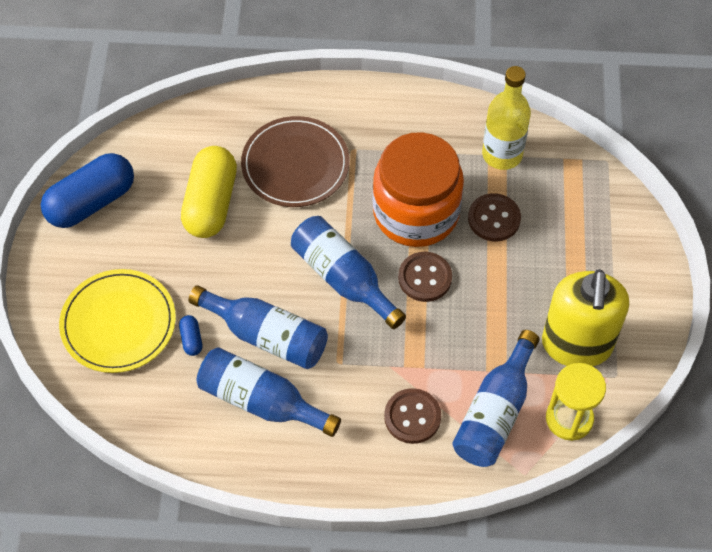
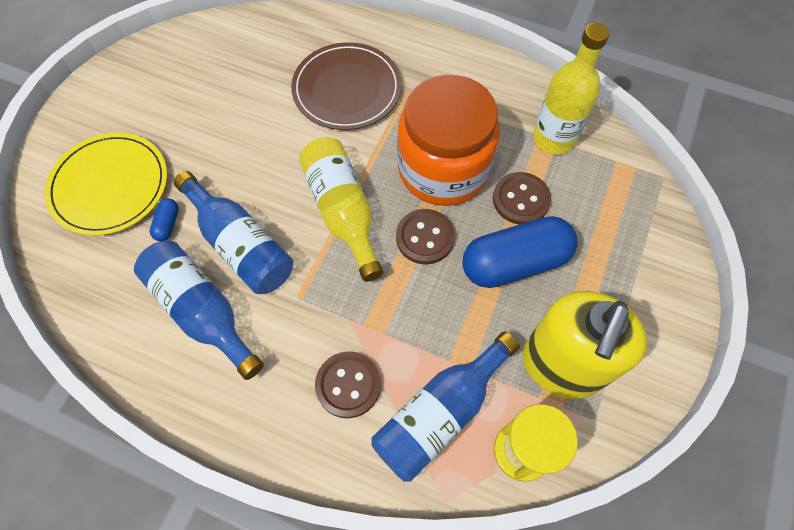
camera: 20 degrees right, 5 degrees up
(91, 202) = (147, 68): blue capsule -> blue capsule (515, 262)
(211, 203) = (252, 101): yellow capsule -> none
(343, 278) = (342, 212): blue bottle -> yellow bottle

